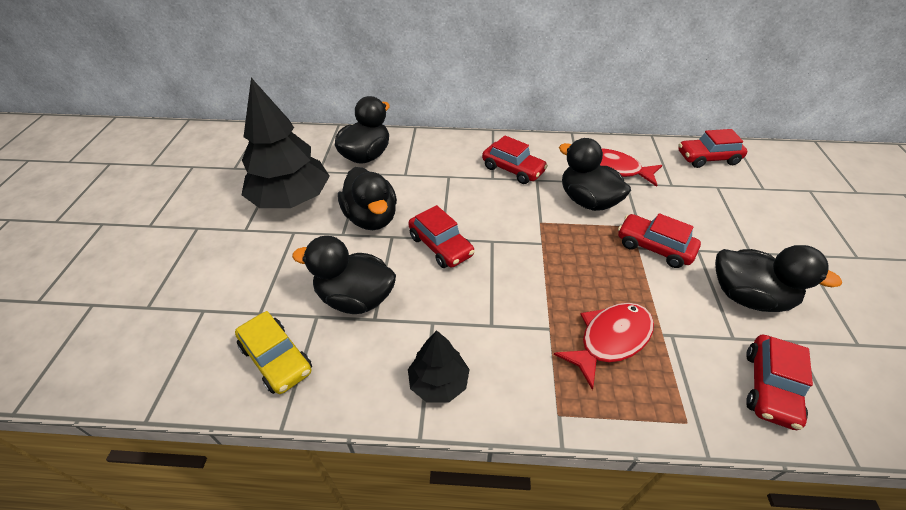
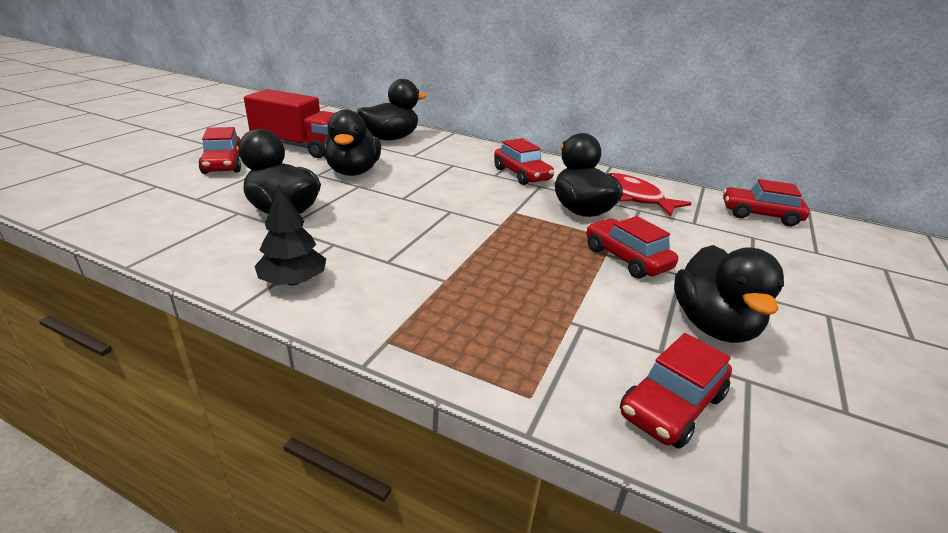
camera: 20 degrees right, 15 degrees down
(277, 359) = (176, 226): yellow car -> none
(292, 199) = (299, 147): black tree -> red truck
(441, 246) = (396, 202): red car -> red car (224, 164)
(610, 340) = (503, 307): red fish -> none
(747, 297) = (713, 325): black duck -> black duck turned 45 degrees clockwise

